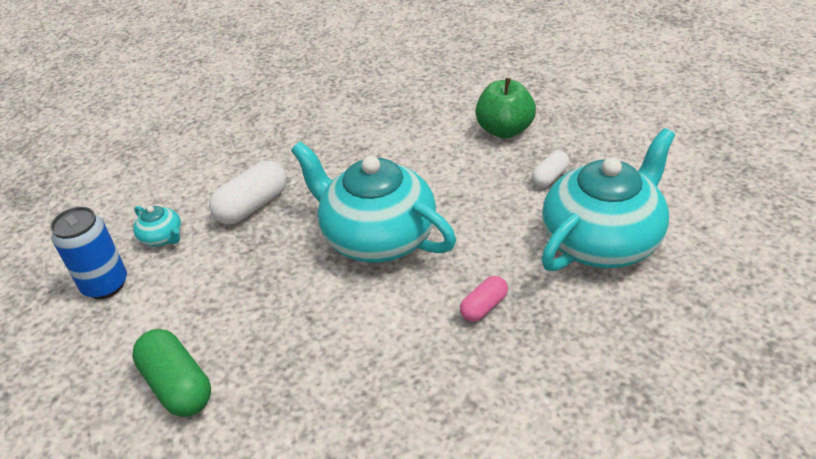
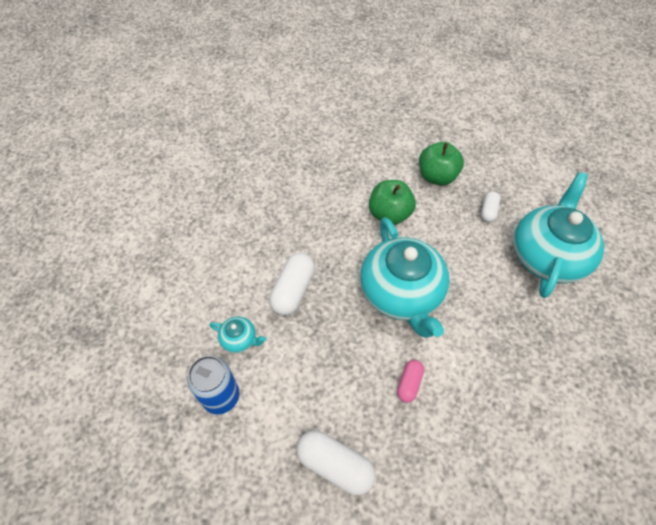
camera: 25 degrees left, 15 degrees up
(177, 385) = (335, 465): green capsule -> white capsule
(377, 237) = (401, 293): turquoise teapot -> turquoise teapot turned 120 degrees counterclockwise
(417, 156) = (389, 214): none -> green apple
(484, 307) = (504, 331): pink capsule -> pink capsule (409, 383)

